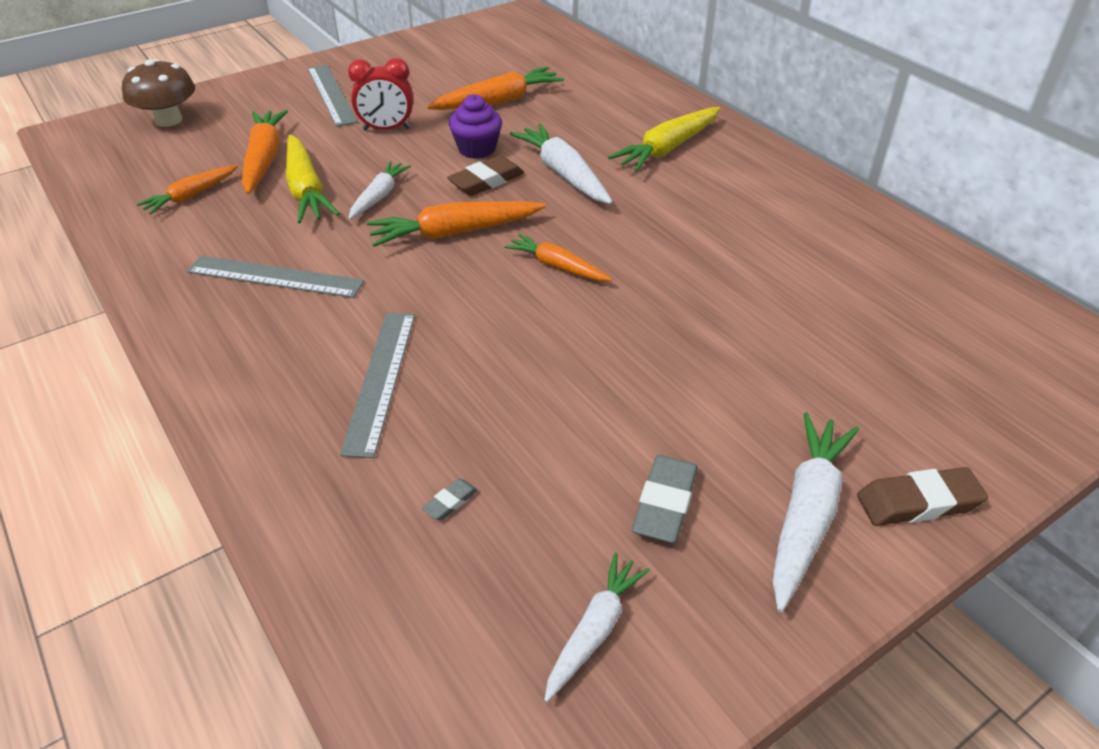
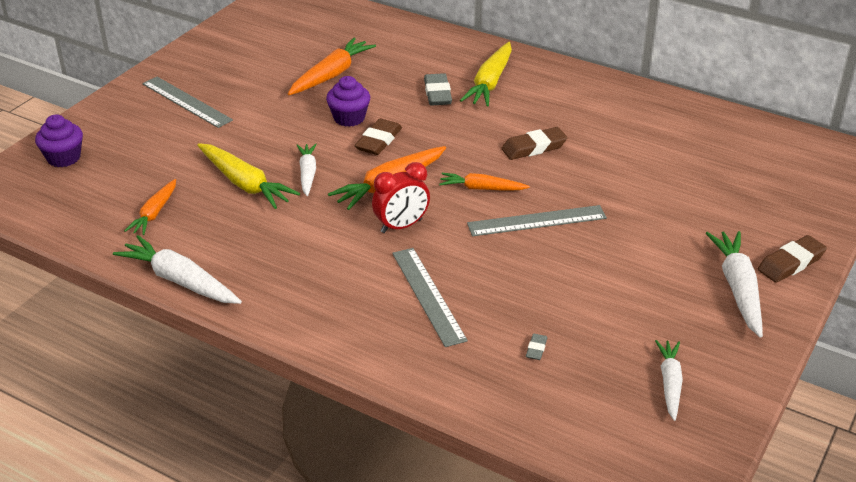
camera: 25 degrees left, 5 degrees down
(168, 120) = (64, 158): brown mushroom -> purple cupcake
(264, 159) = (185, 169): orange carrot -> none
(275, 277) = (286, 252): grey ruler -> grey ruler (537, 221)
(386, 129) = (262, 120): red clock -> red clock (401, 226)
(563, 174) = (431, 121): white carrot -> white carrot (180, 281)
(661, 235) = (534, 148): none -> brown eraser
(665, 503) = (659, 308): grey eraser -> grey eraser (437, 94)

